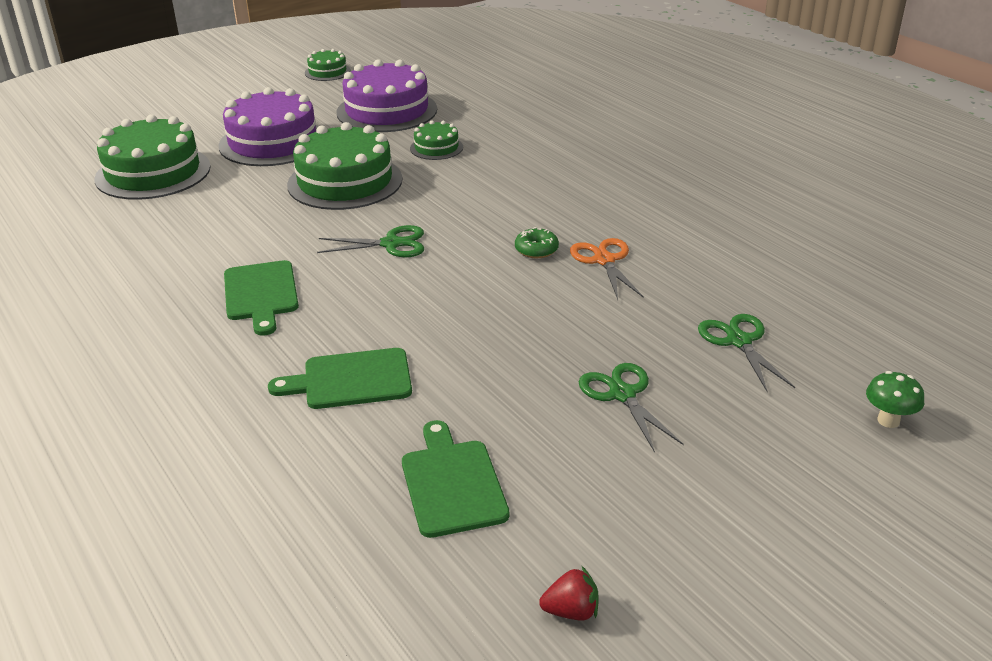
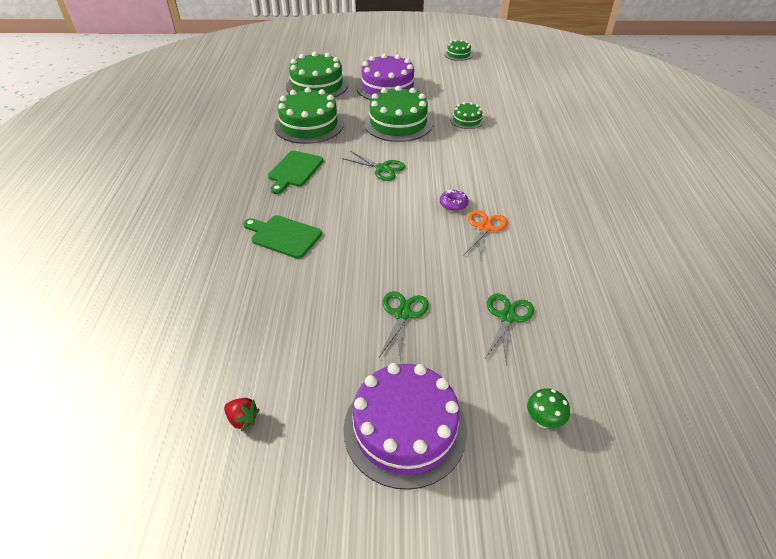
camera: 35 degrees right, 10 degrees up
(208, 228) = (309, 125): none -> green cake
(387, 111) = (464, 88): purple cake -> purple cake (405, 428)
(452, 483) = (266, 316): green cutting board -> none
(536, 250) = (453, 204): green donut -> purple donut

